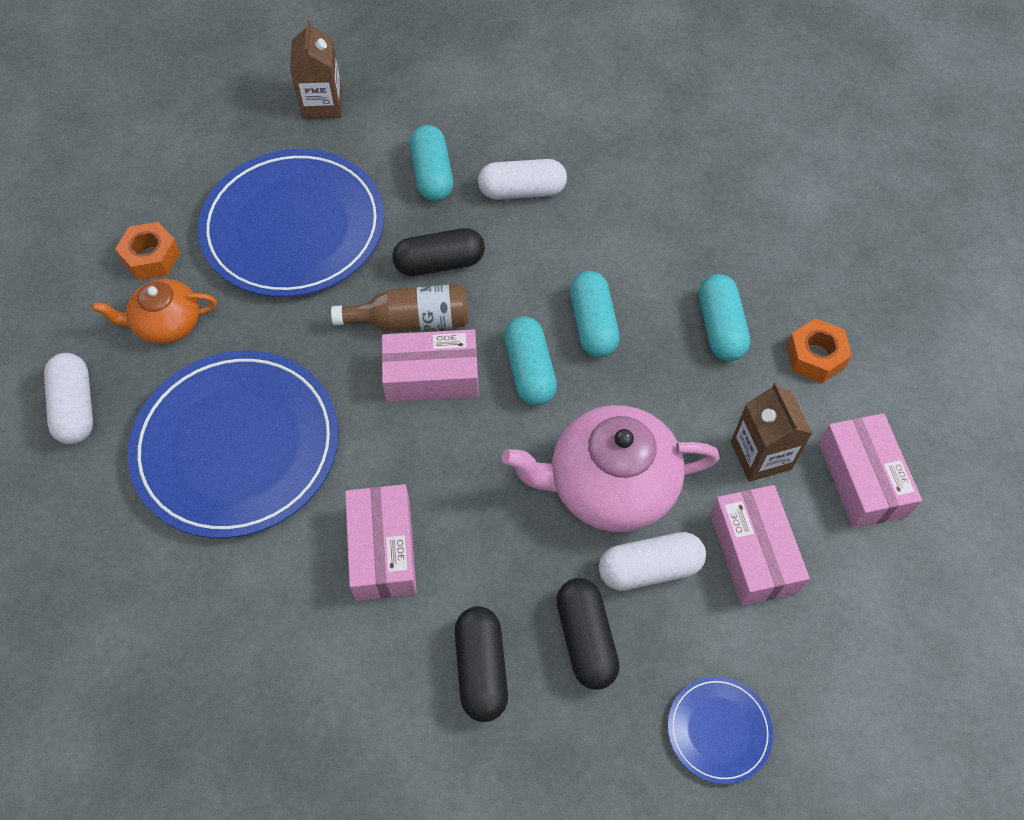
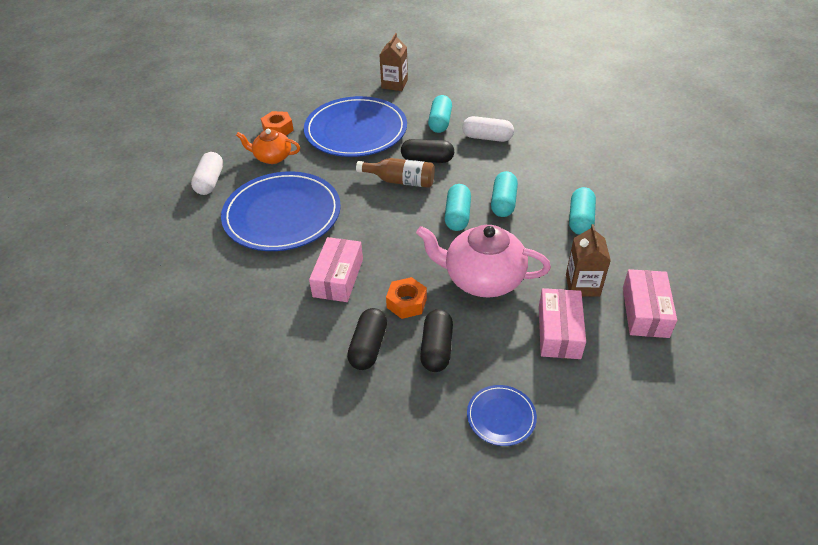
camera: 20 degrees right, 15 degrees down
(432, 375) = (401, 207): pink box -> none
(649, 568) = (490, 324): white capsule -> none
(815, 356) = (636, 245): orange nut -> orange nut (406, 303)

